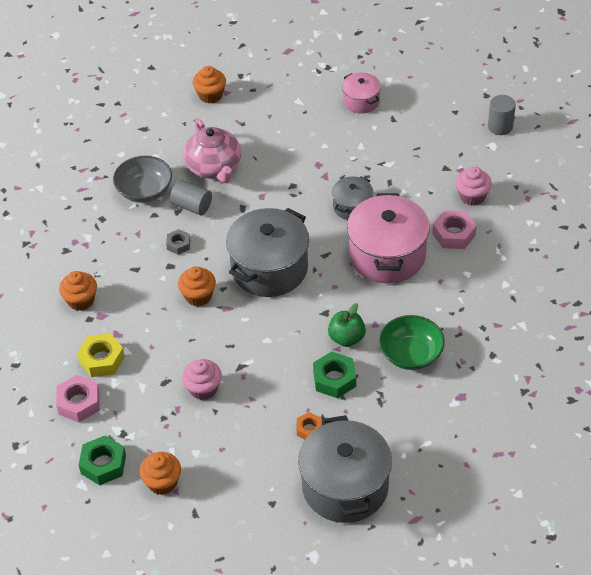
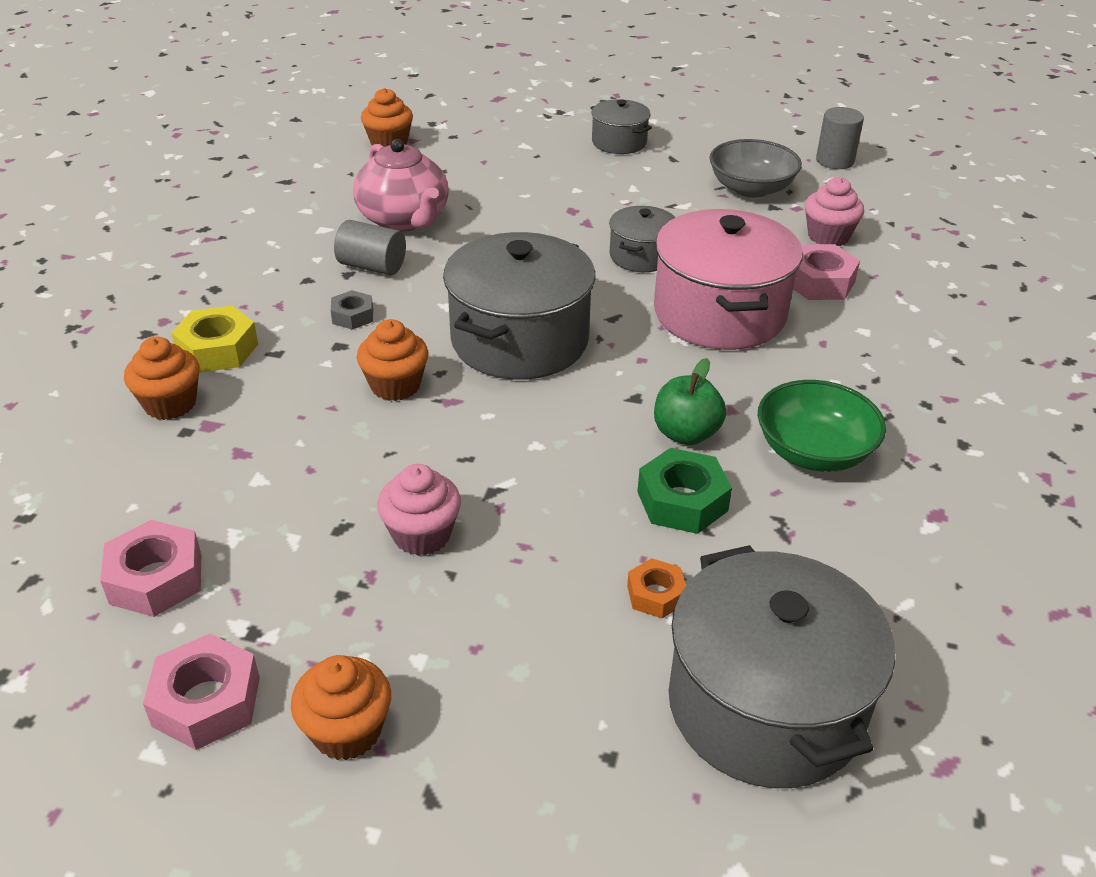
camera: 10 degrees left, 10 degrees down
(102, 359) = (208, 497): yellow nut -> yellow nut (217, 349)
(103, 464) = (206, 702): green nut -> pink nut
(144, 191) = (289, 251): grey bowl -> grey bowl (751, 188)
(361, 101) = (619, 142): pink pot -> grey pot

